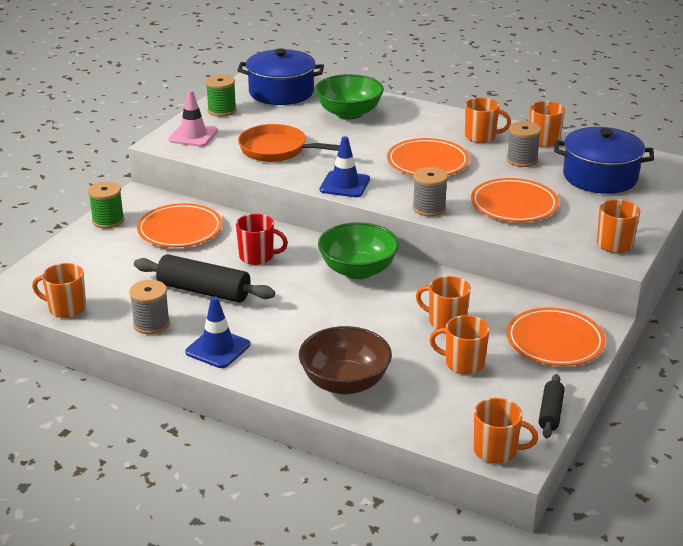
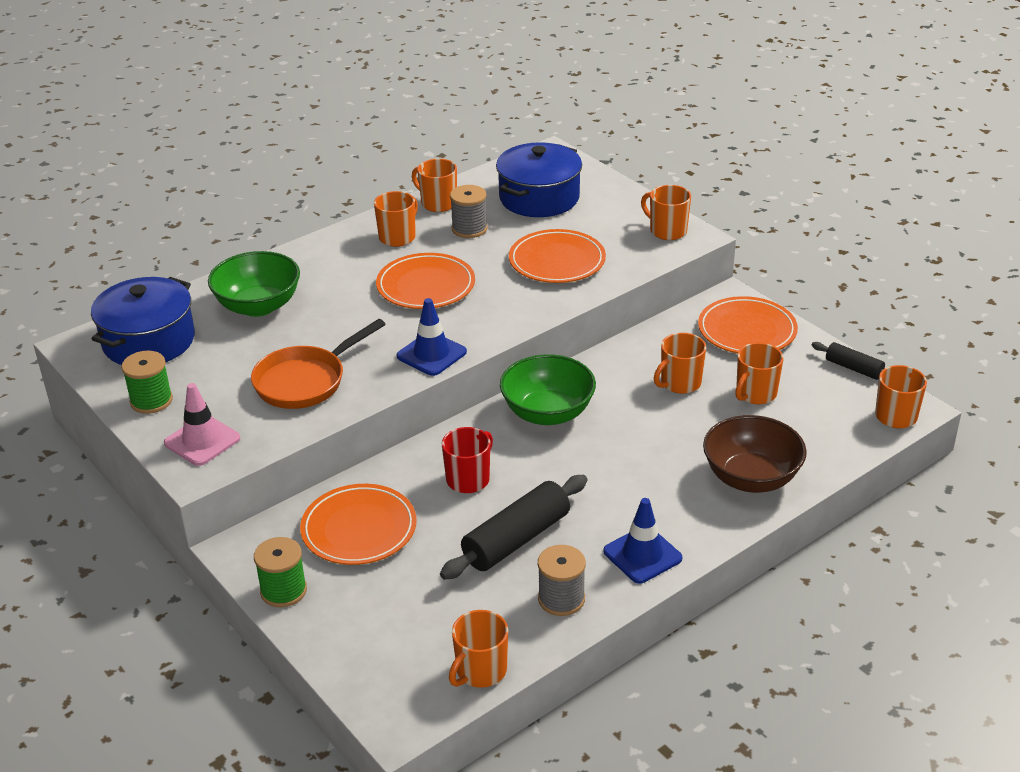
camera: 65 degrees left, 5 degrees up
(429, 208) = (526, 313): grey spool -> none

